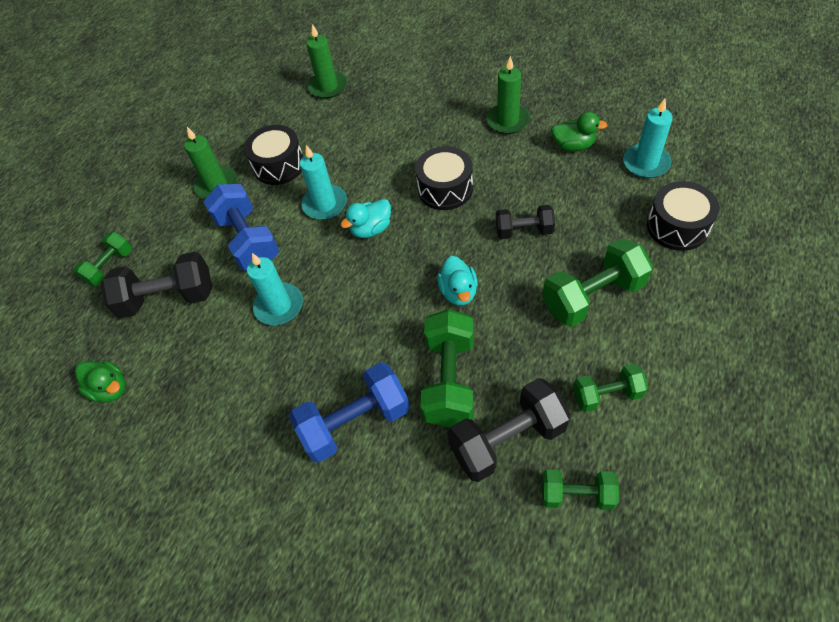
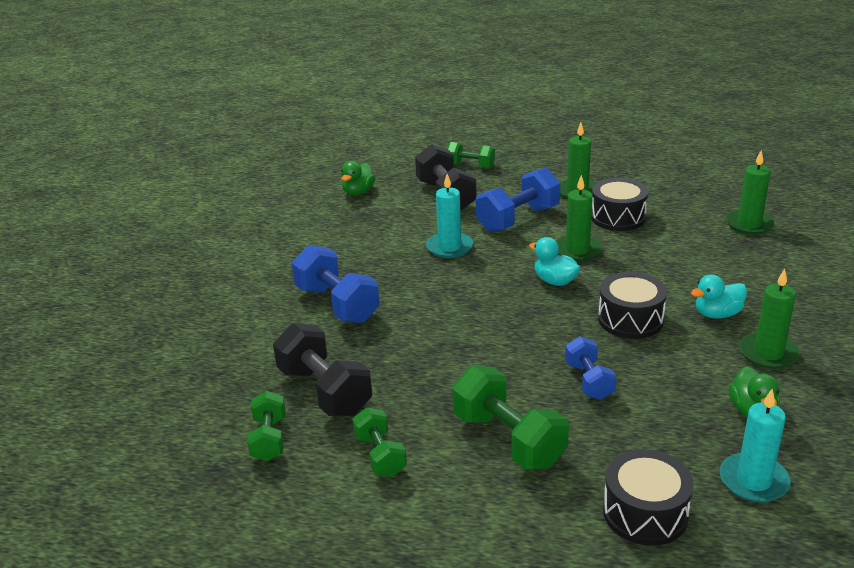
camera: 75 degrees right, 25 degrees down
(325, 204) = (577, 250): turquoise candle -> green candle
(449, 380) = (386, 350): green dumbbell -> none
(458, 292) = (490, 344): turquoise duck -> turquoise duck (717, 314)
(524, 231) = (589, 381): black dumbbell -> blue dumbbell

